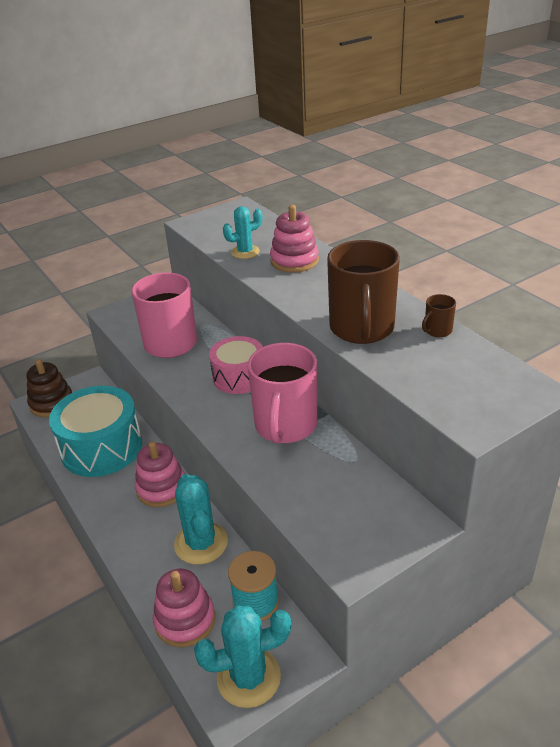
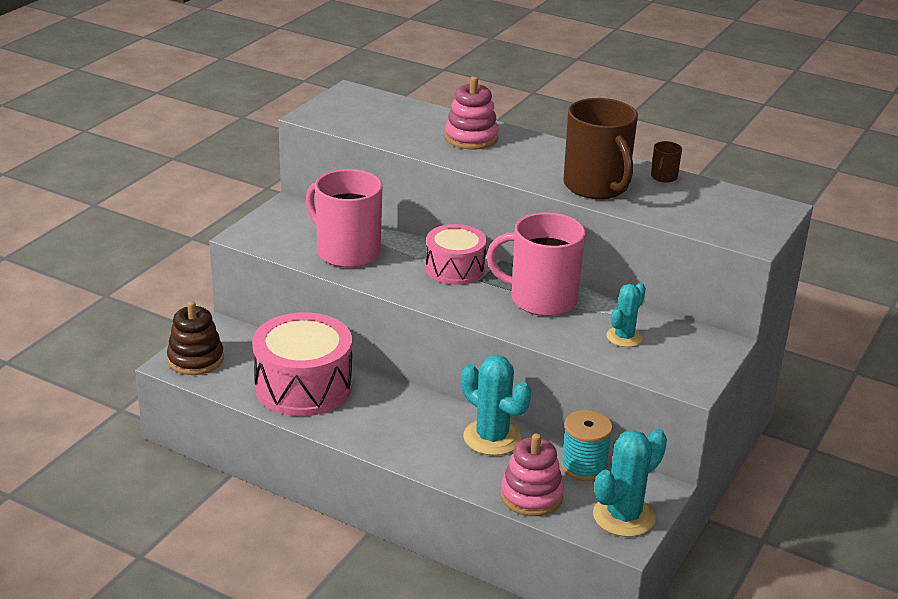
camera: 30 degrees left, 5 degrees down
(101, 447) = (303, 386): turquoise drum -> pink drum
(161, 488) = (408, 405): pink stacking toy -> none
(245, 252) = (410, 137): turquoise cactus -> turquoise cactus (624, 337)
(285, 426) = (541, 299): pink mug -> pink mug turned 120 degrees clockwise

